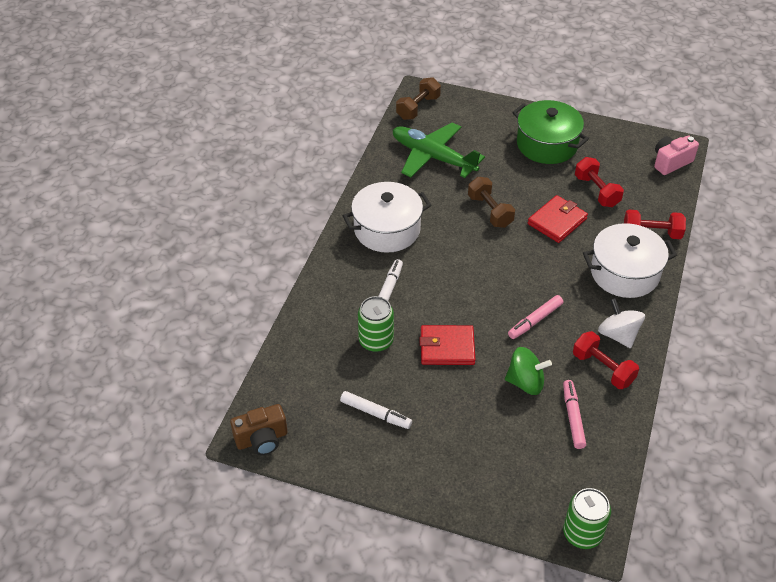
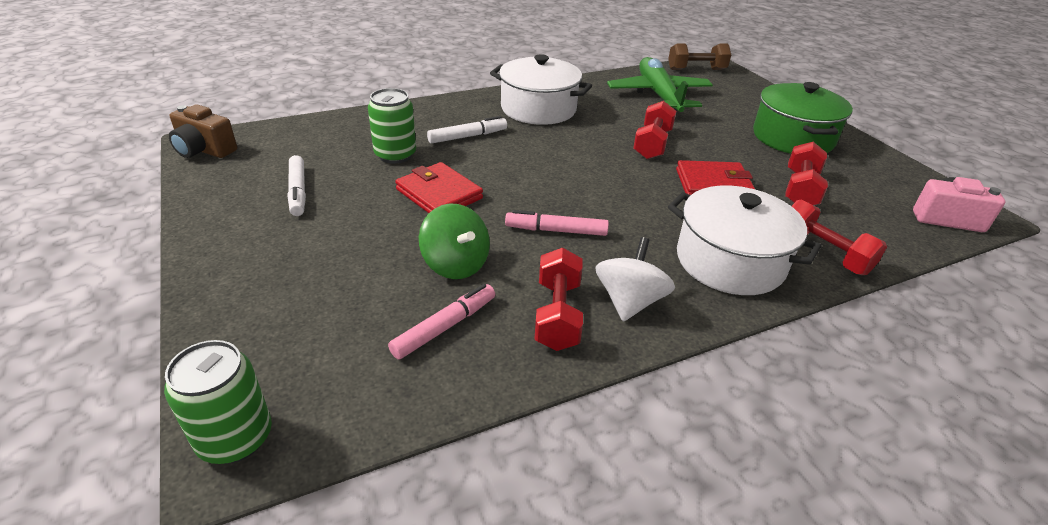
camera: 45 degrees right, 10 degrees down
(490, 211) = (652, 144): brown dumbbell -> red dumbbell

